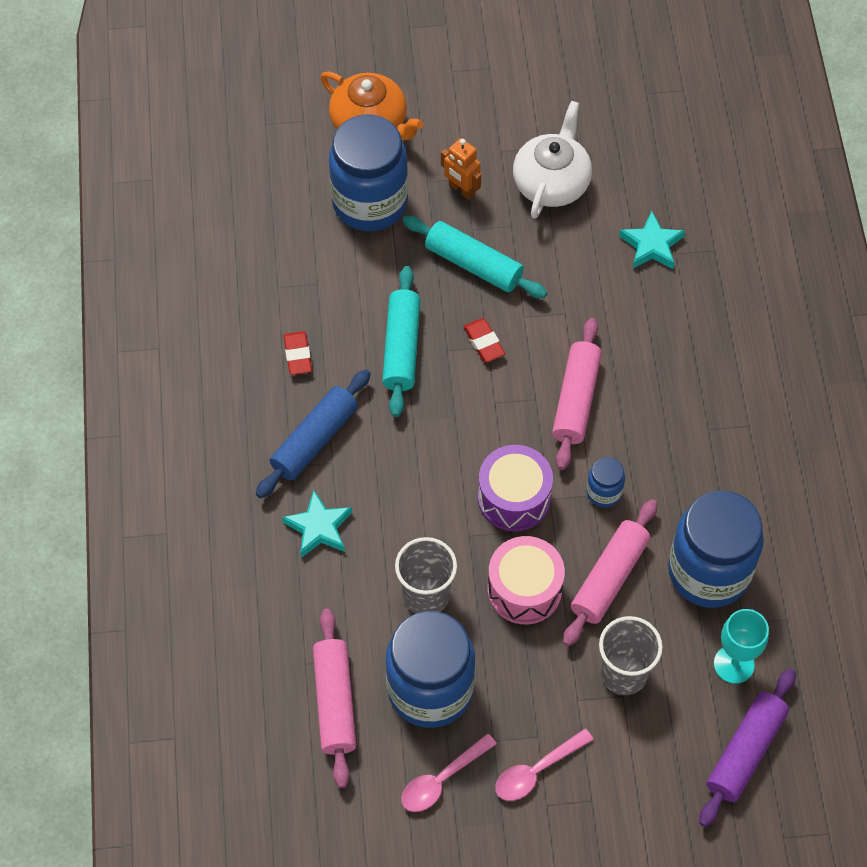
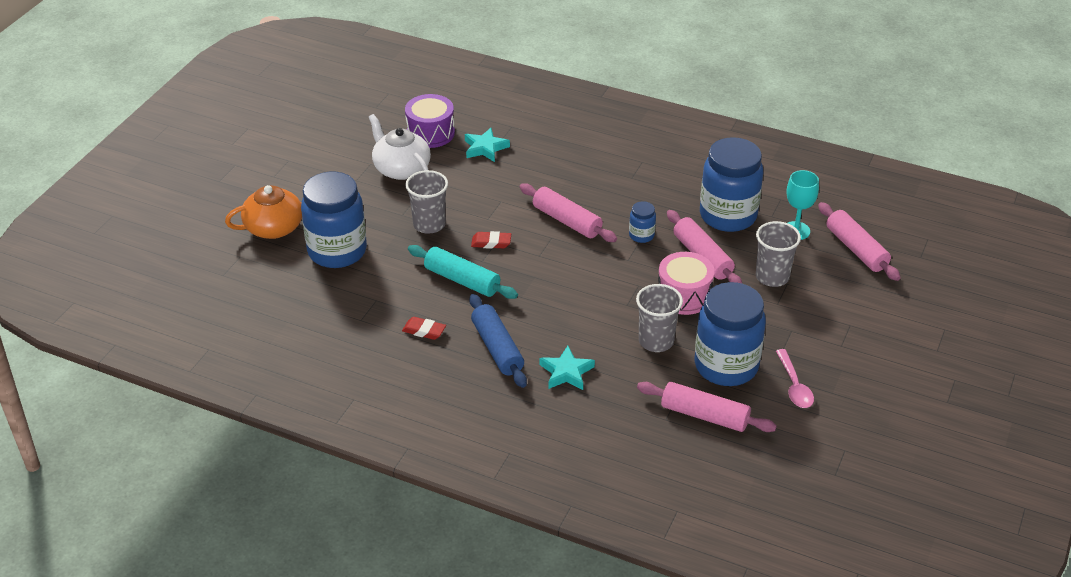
camera: 60 degrees left, 20 degrees down
(461, 190) = (368, 207): orange robot -> none
(473, 264) = (429, 224): turquoise rolling pin -> grey cup
(514, 498) = (615, 274): purple drum -> purple drum (430, 133)
(537, 770) = (814, 340): pink spoon -> none
(745, 752) = (856, 249): purple rolling pin -> pink rolling pin

